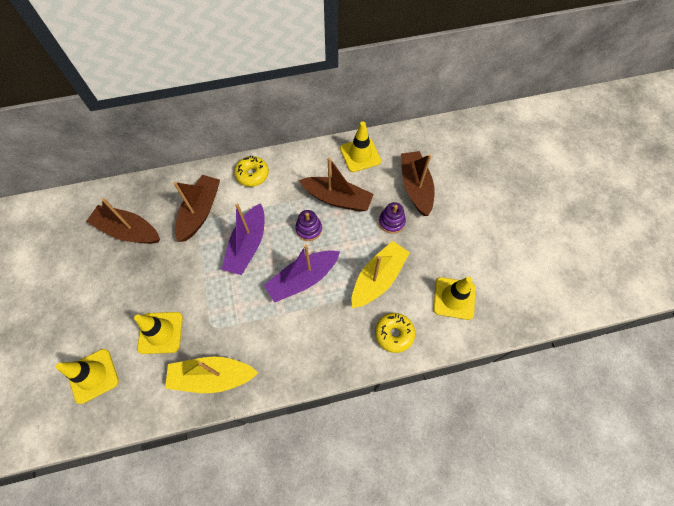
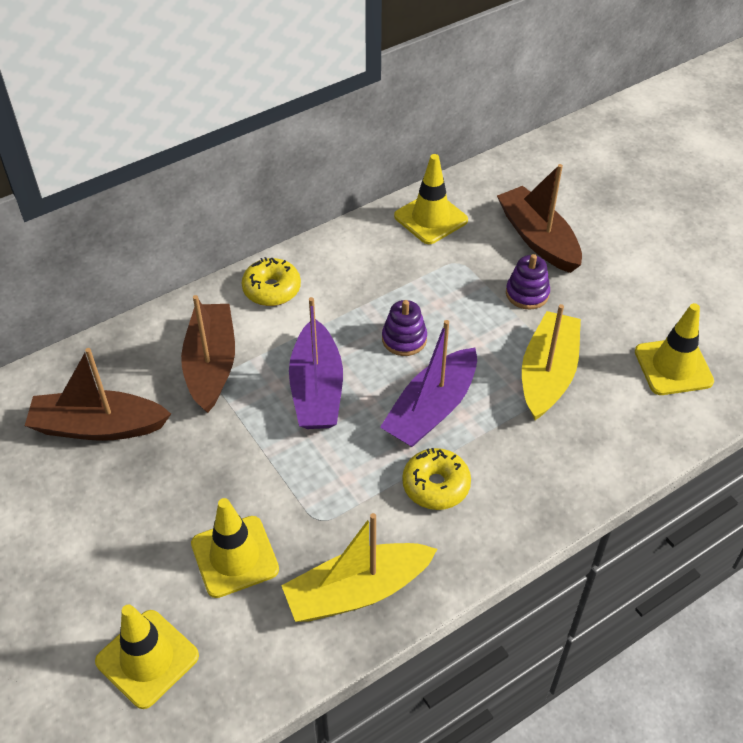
camera: 20 degrees left, 15 degrees down
(337, 199) = (427, 286): brown boat -> none
(394, 334) = (611, 440): yellow donut -> yellow donut (436, 485)

